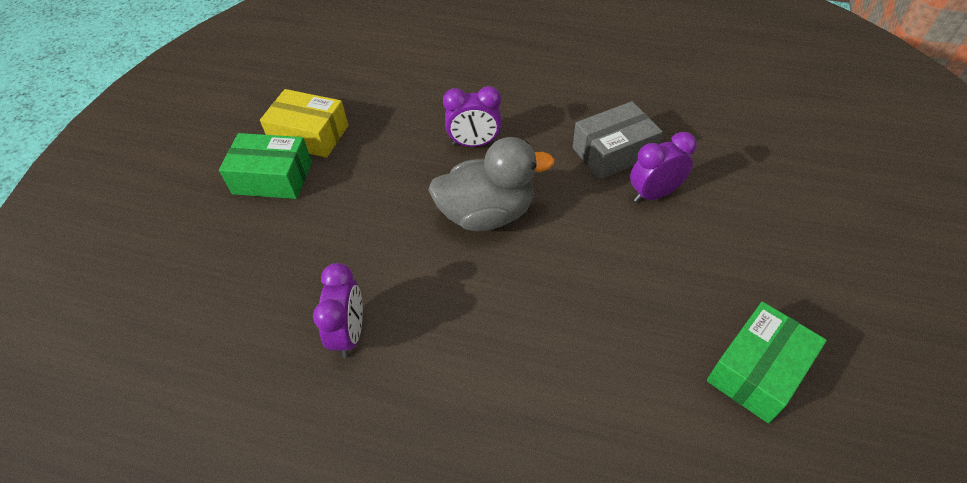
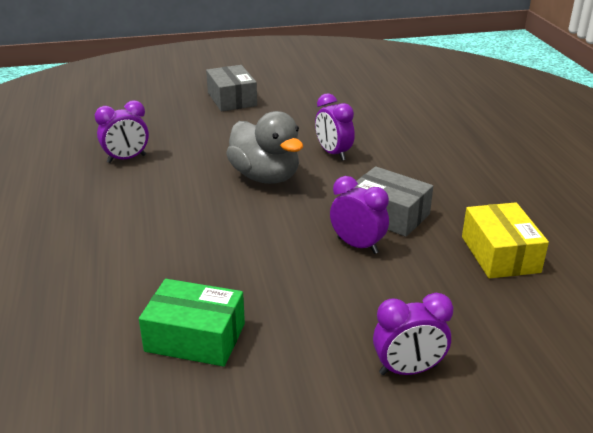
camera: 60 degrees right, 20 degrees down
(272, 177) = (232, 99): green box -> grey box
(310, 135) = (280, 98): yellow box -> yellow box (500, 254)
(840, 234) = (408, 370): none -> purple clock

